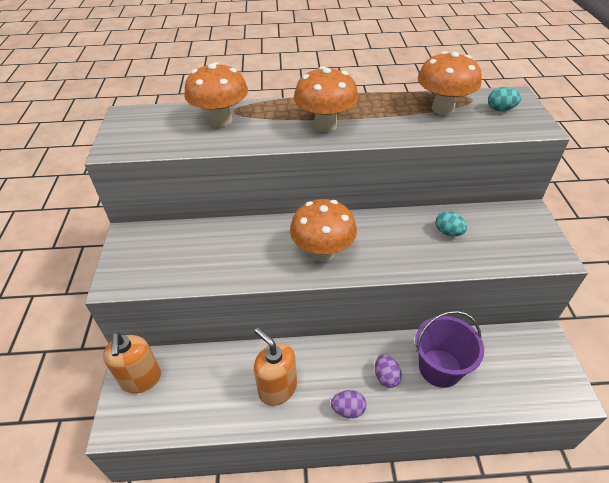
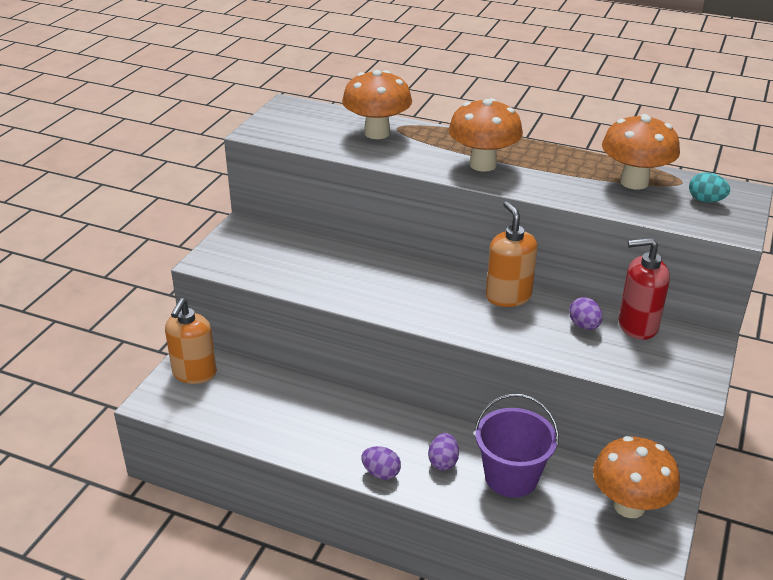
camera: 25 degrees right, 10 degrees down
(277, 388) = (320, 429): orange soap dispenser -> orange soap dispenser (508, 296)
(322, 252) = (425, 300): orange mushroom -> orange mushroom (629, 506)
(448, 232) = (584, 325): turquoise egg -> purple egg
(481, 219) = (637, 326): none -> red soap dispenser

